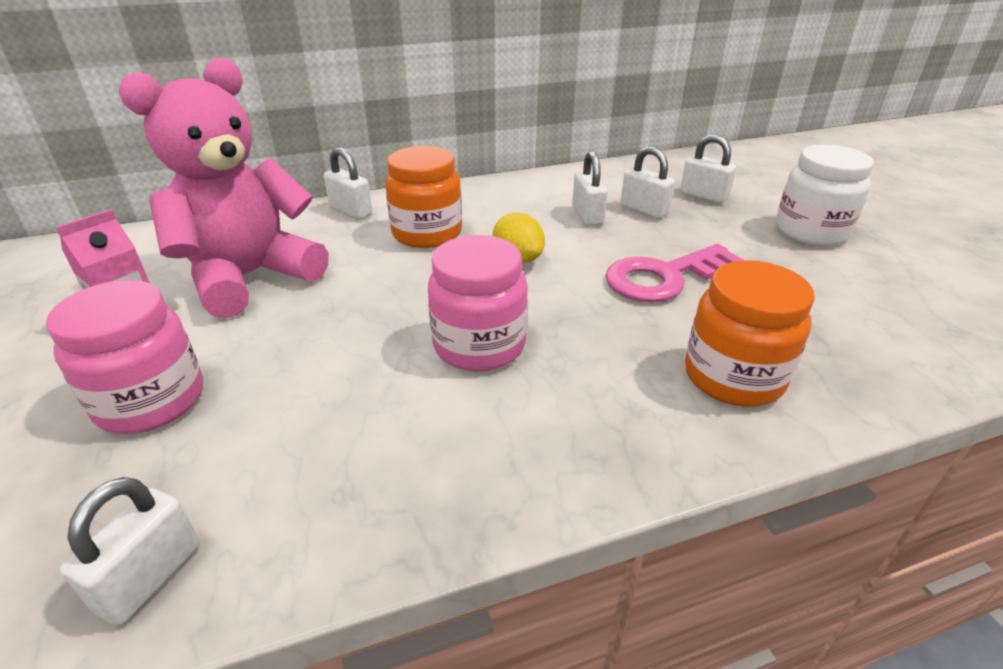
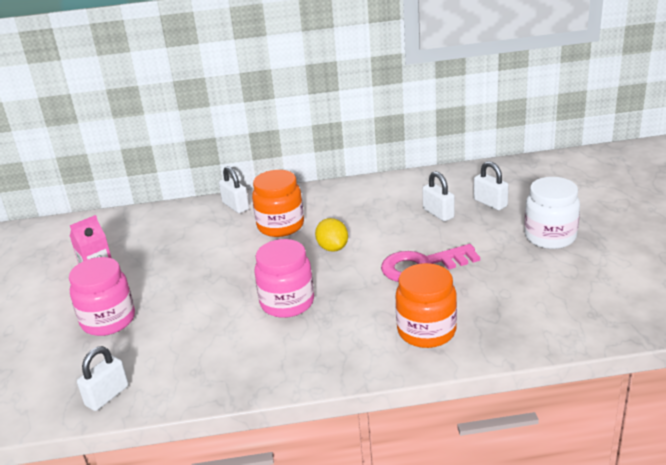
camera: 15 degrees right, 5 degrees down
(250, 277) = (165, 252): pink teddy bear -> none
(587, 216) = (395, 216): white padlock -> none

